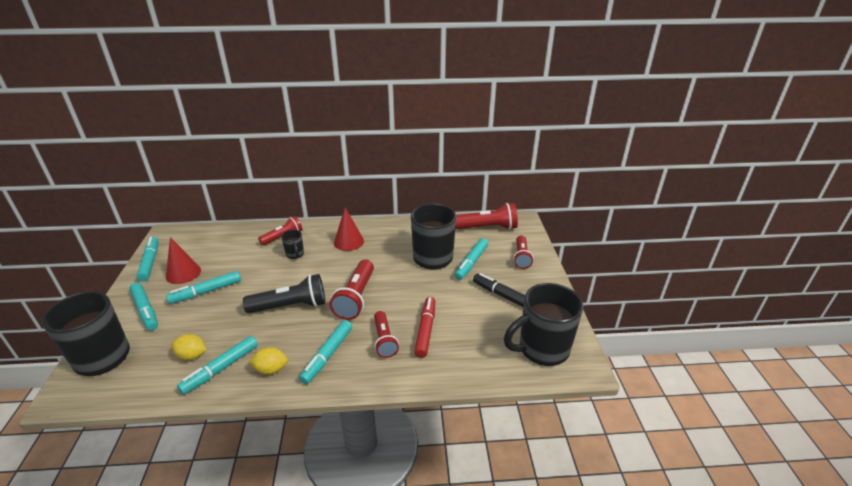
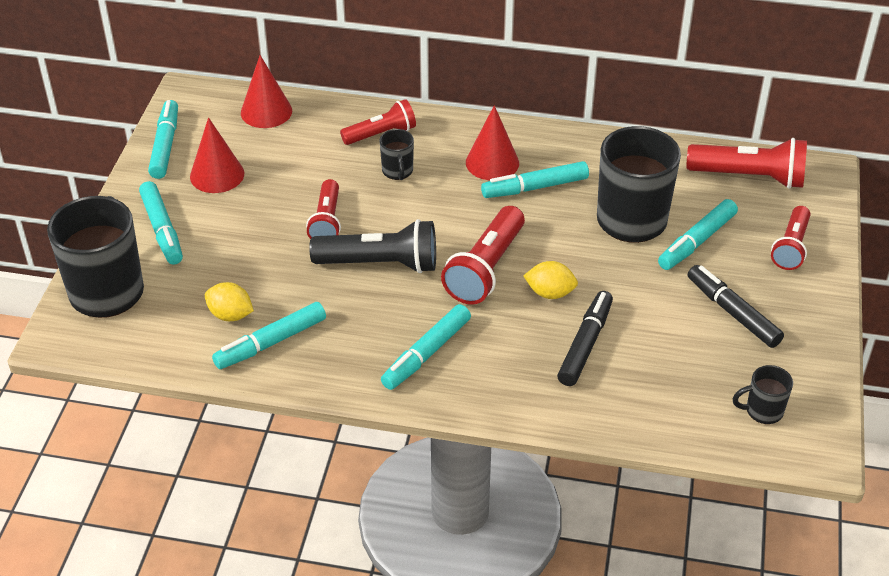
camera: 15 degrees right, 10 degrees up
(206, 292) = (252, 215): turquoise marker -> turquoise marker (535, 187)
(214, 236) = (266, 111): none -> red cone
(271, 369) = (341, 358): yellow lemon -> yellow lemon (550, 293)
(384, 340) = (516, 348): red flashlight -> red flashlight (327, 221)
(425, 330) = (585, 344): red marker -> black marker
(542, 349) = (762, 411): black mug -> black mug, size x0.46

